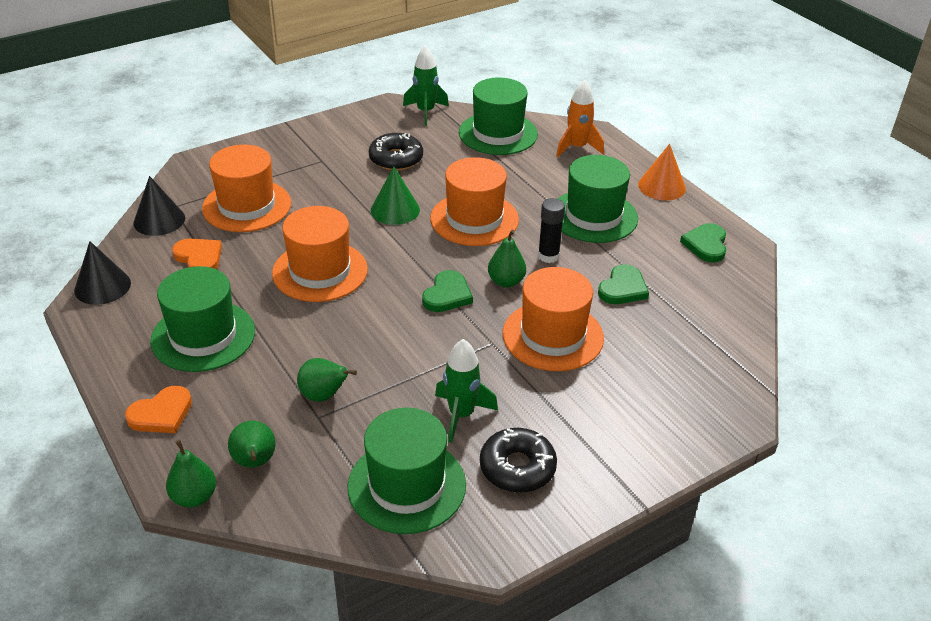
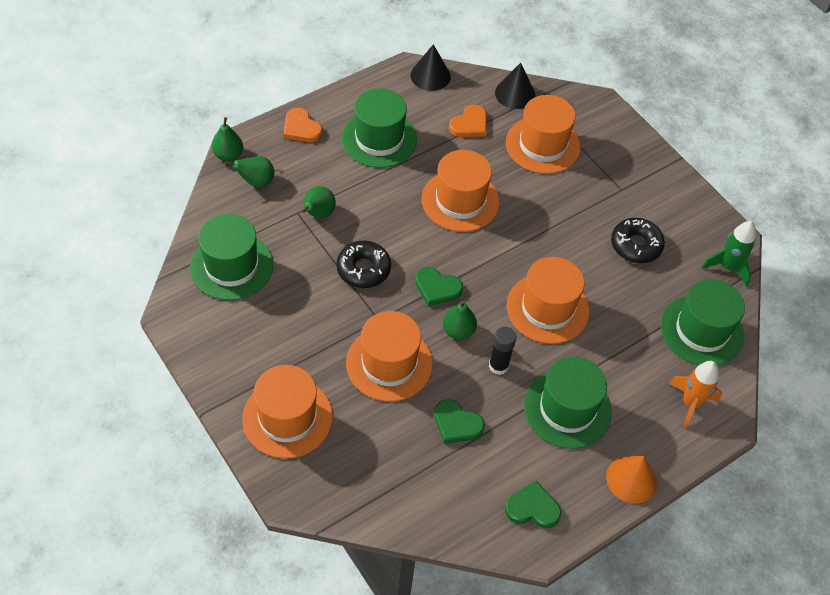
camera: 85 degrees right, 15 degrees up
(395, 210) = (553, 247): green cone -> none
(461, 415) = (298, 298): green rocket -> none
(517, 468) = (244, 332): black donut -> black donut (363, 269)
(638, 423) = (287, 417): none -> orange hat

